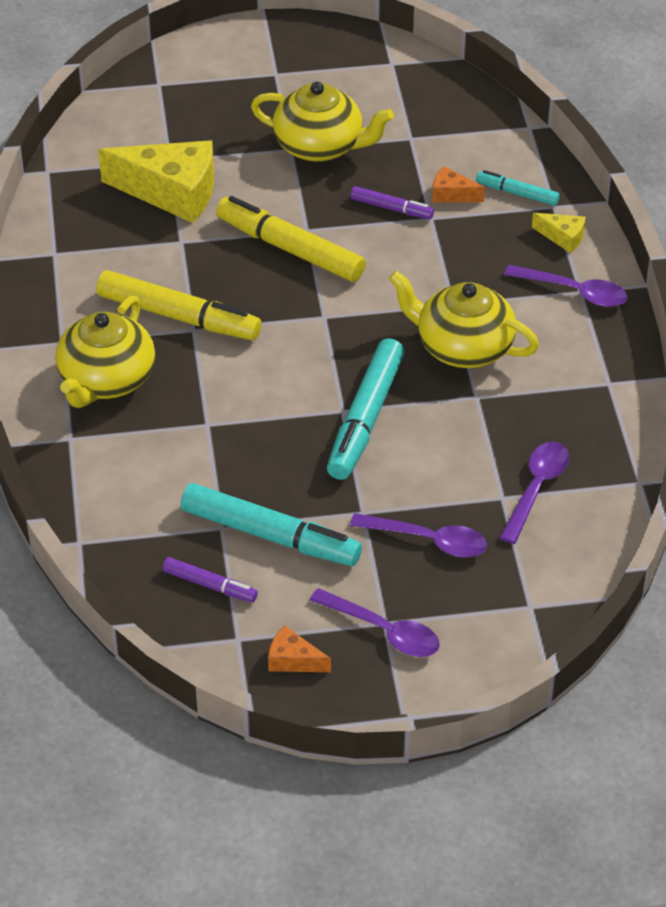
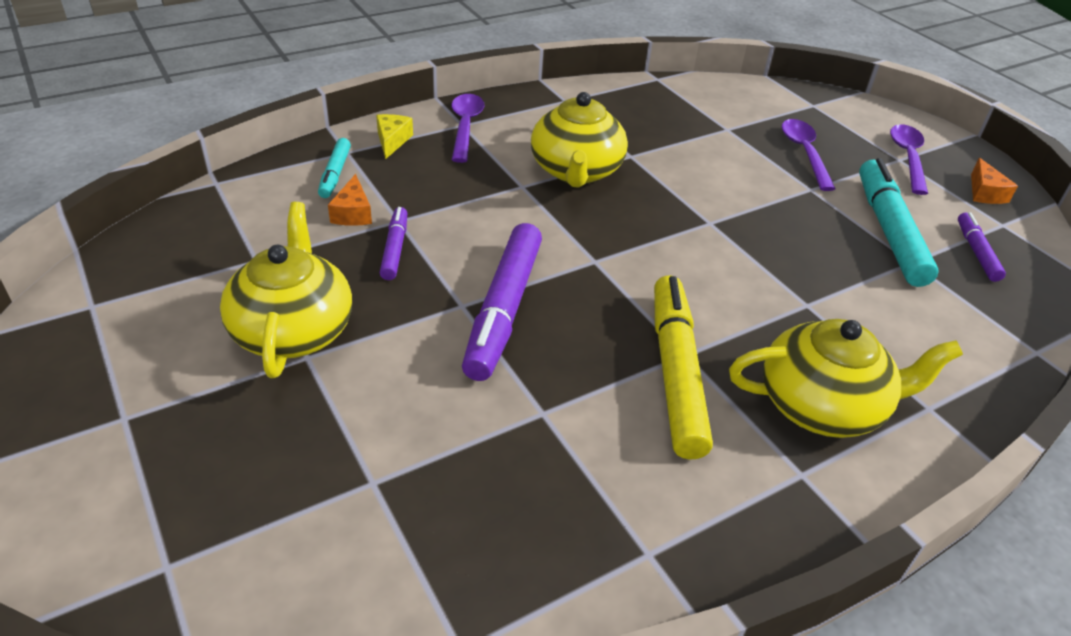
camera: 115 degrees left, 5 degrees down
(172, 192) = (447, 454): yellow cheese -> none
(290, 249) = (504, 310): yellow marker -> purple marker
(365, 418) = (708, 207): turquoise marker -> none
(536, 489) = (705, 116): purple spoon -> none

